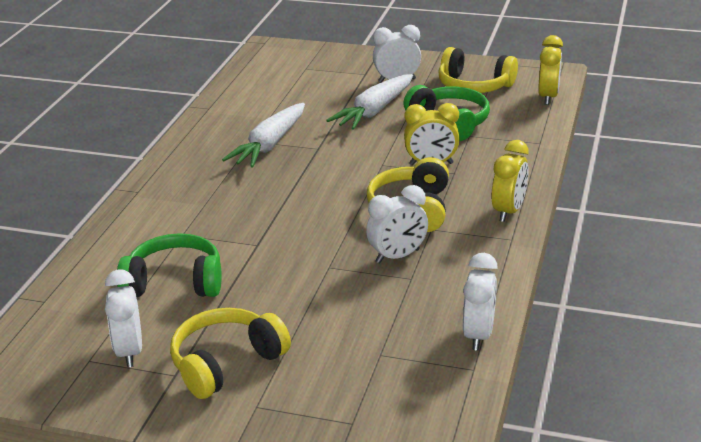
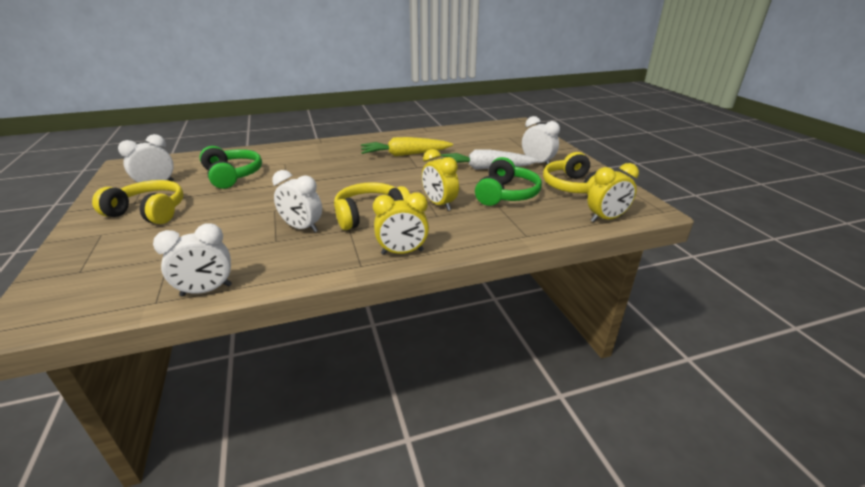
camera: 55 degrees right, 0 degrees up
(270, 145) = (405, 155): white carrot -> yellow carrot

